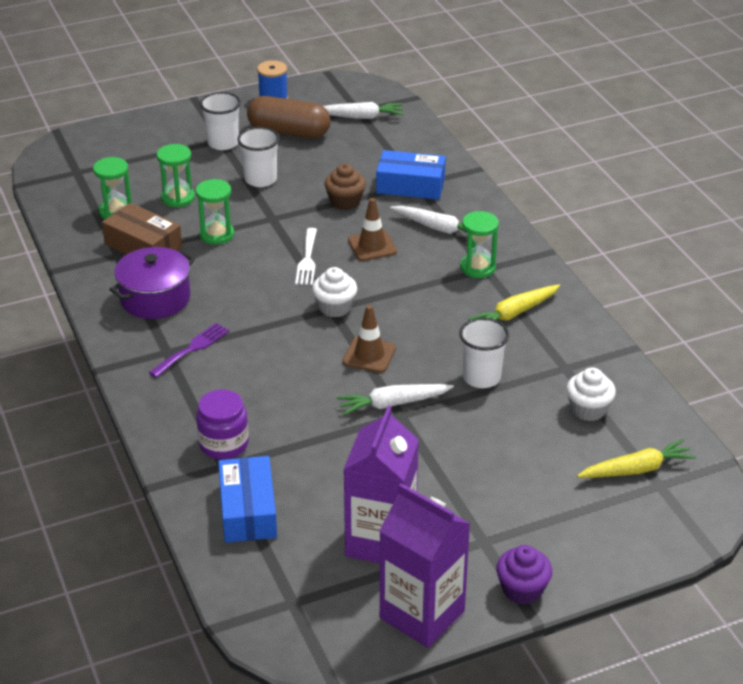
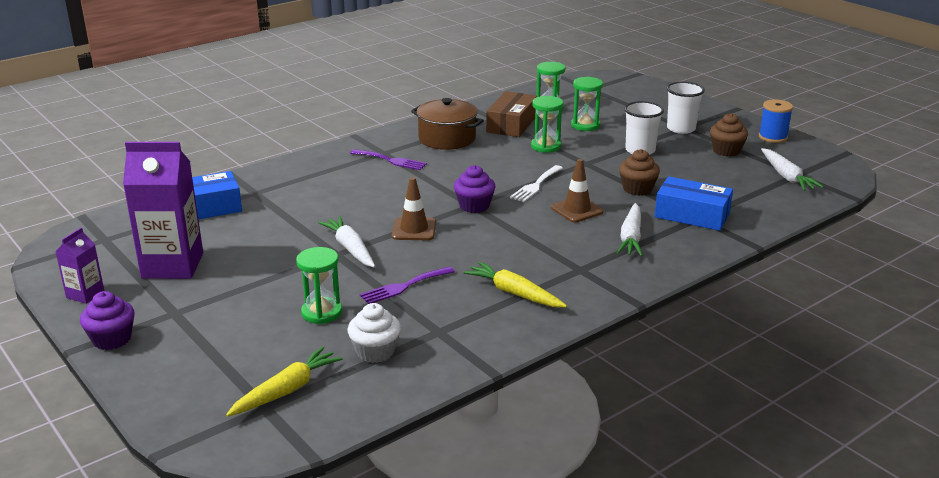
camera: 75 degrees right, 10 degrees down
(155, 298) = (447, 139): purple pot -> brown pot
(224, 444) = (280, 189): purple jar -> none
(289, 132) = (726, 151): brown capsule -> brown cupcake
(307, 260) = (536, 185): white fork -> white fork turned 45 degrees counterclockwise
(335, 307) = (474, 206): white cupcake -> purple cupcake
(410, 185) = (692, 215): blue box -> blue box turned 60 degrees counterclockwise
(422, 614) = (85, 294): purple carton -> purple carton, size x0.50
(478, 267) = (579, 265): green hourglass -> green hourglass (322, 313)
(481, 377) = (404, 286): white cup -> purple fork
(636, 469) = (286, 390): yellow carrot -> yellow carrot turned 105 degrees counterclockwise

